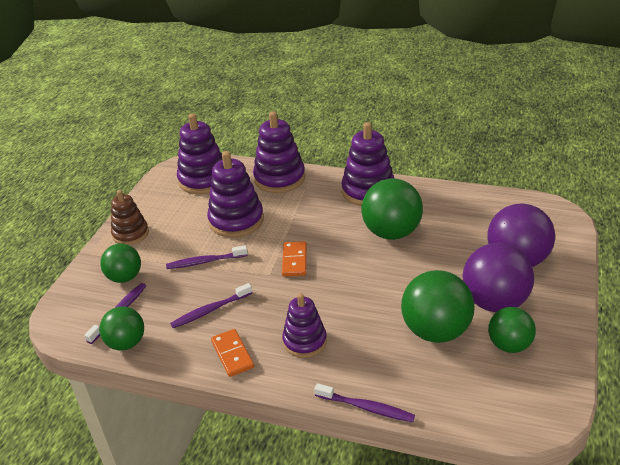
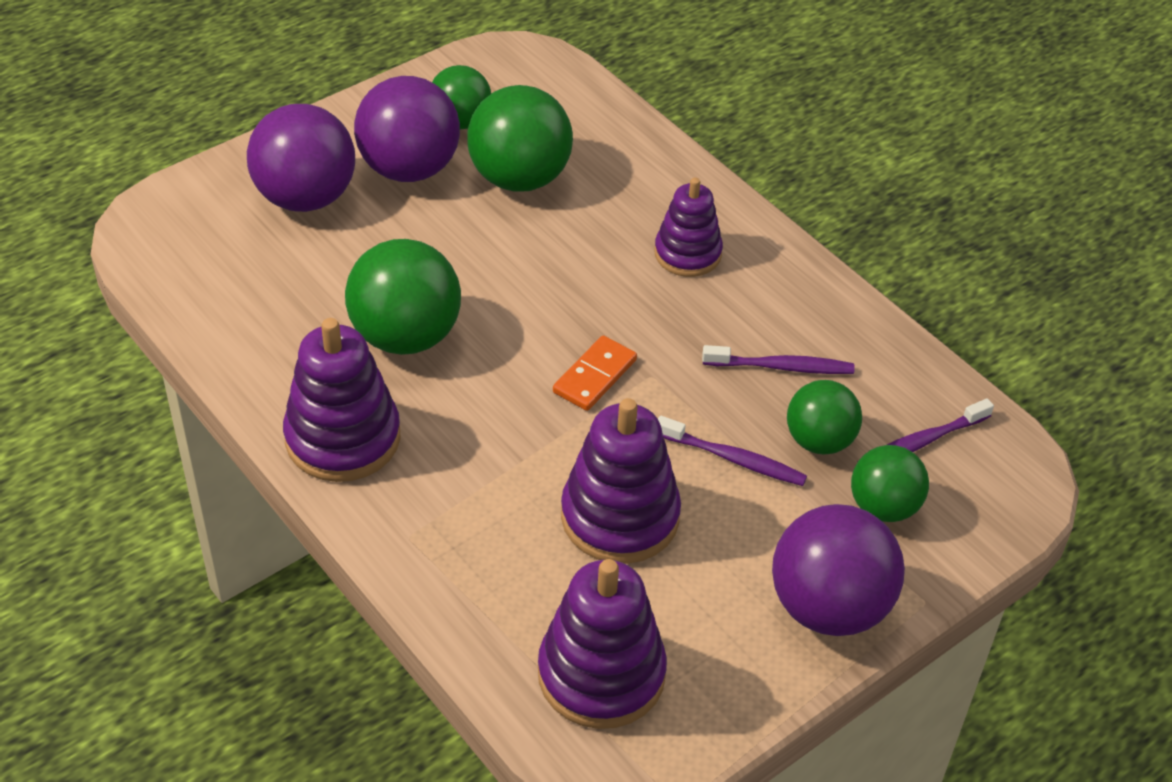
camera: 150 degrees left, 10 degrees up
(126, 343) = (931, 384): green ball -> green ball (819, 441)
(130, 234) = (829, 607): brown stacking toy -> purple ball
(232, 354) = (793, 288): orange domino -> none
(279, 178) = (457, 575): purple stacking toy -> none
(366, 407) = (684, 151): purple toothbrush -> none

